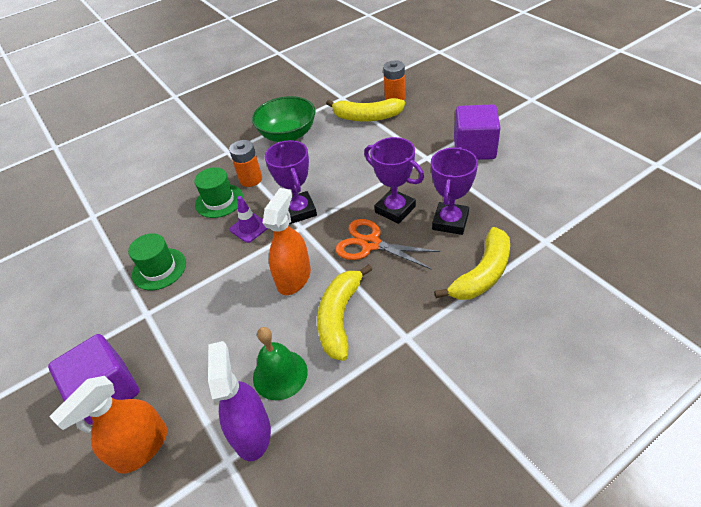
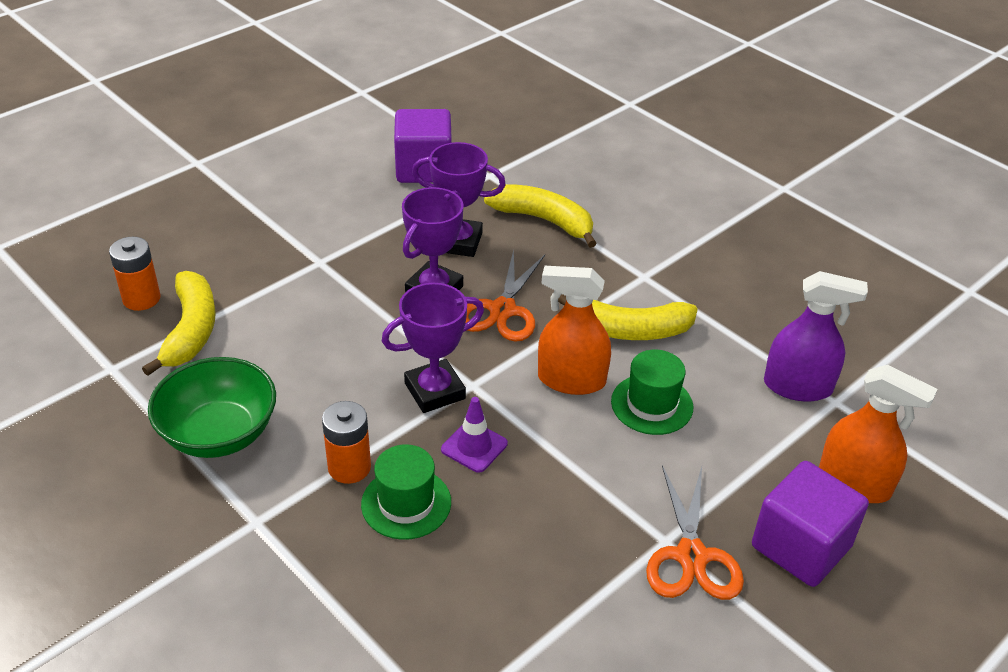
camera: 105 degrees left, 5 degrees down
(129, 325) = (691, 556): none -> orange scissors
(159, 269) = (575, 550): green hat -> green hat (652, 404)
(251, 432) = (797, 386): purple spray bottle -> purple spray bottle turned 150 degrees counterclockwise
(280, 374) = (720, 373): green bell -> none
(474, 148) = (307, 218): purple cube -> purple cube (424, 168)

